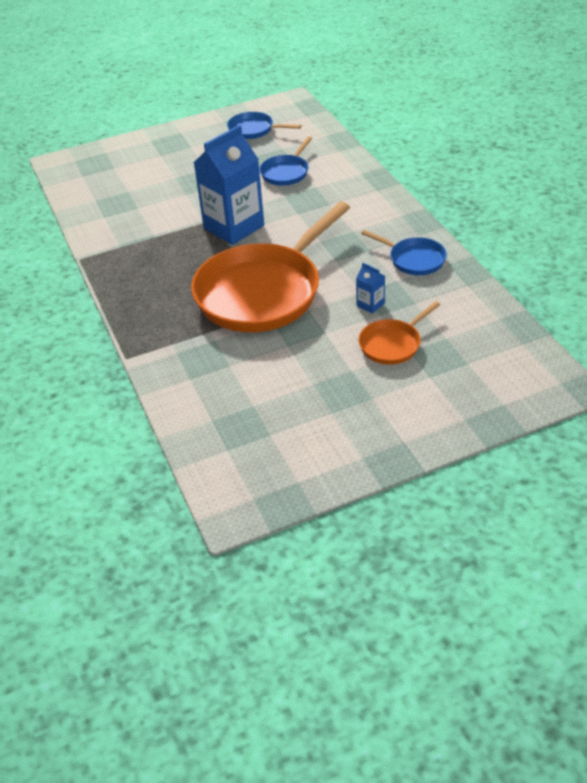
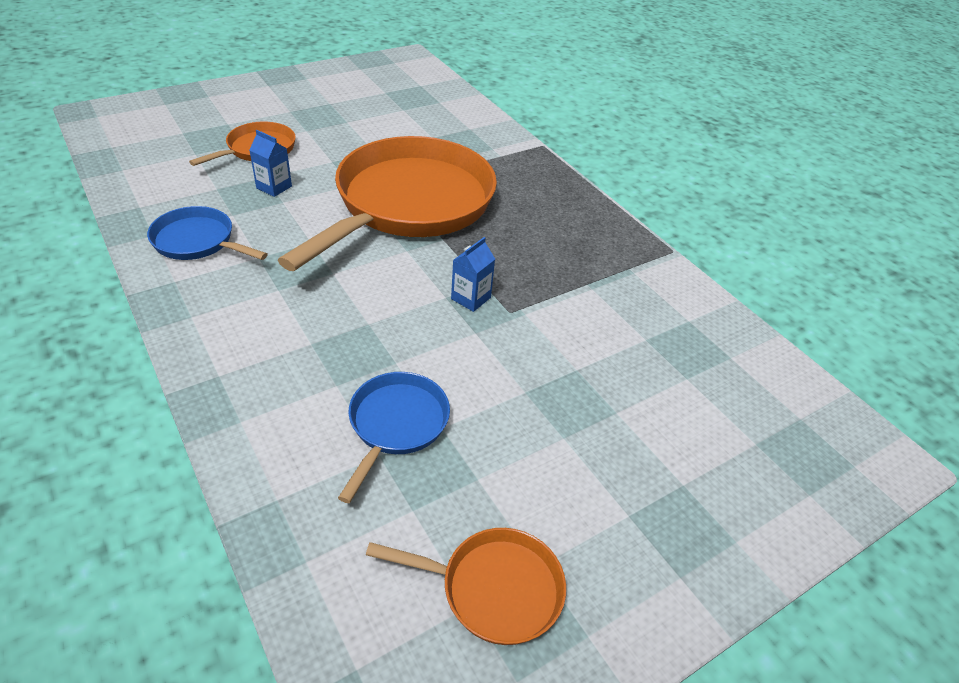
camera: 165 degrees right, 0 degrees up
(234, 227) = (471, 298): blue carton -> blue carton, size x0.41
(254, 130) = (493, 588): blue pan -> orange pan

